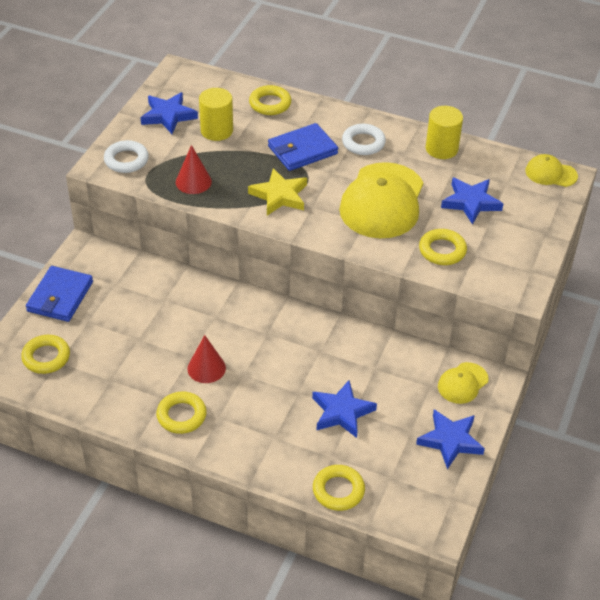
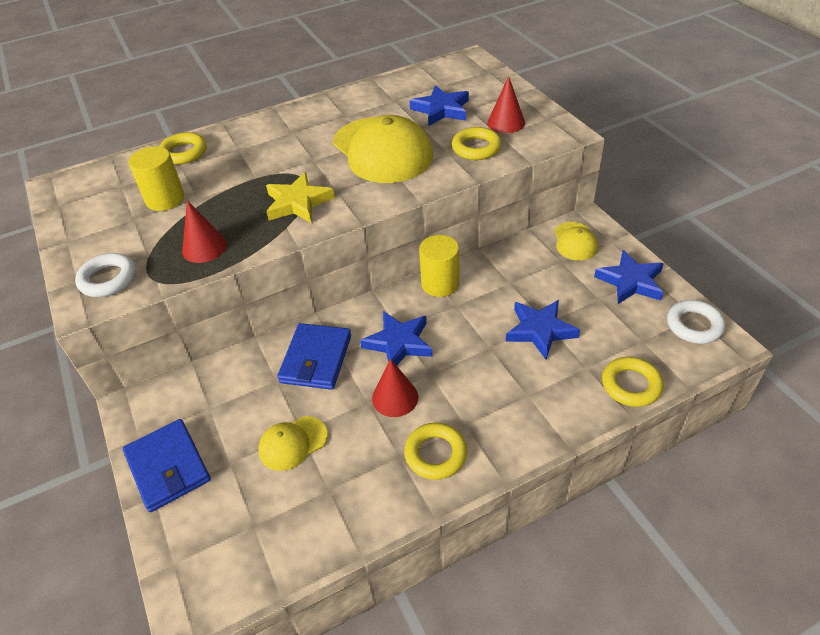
camera: 45 degrees left, 0 degrees up
(46, 357) = (234, 534): yellow ring -> none
(168, 116) = (98, 219): blue star -> blue star (399, 343)
(302, 150) = (264, 162): blue wallet -> blue wallet (316, 359)
(363, 143) = (304, 128): white ring -> white ring (694, 325)
(441, 149) = (365, 95): yellow cylinder -> yellow cylinder (440, 283)
(495, 249) = (506, 122): none -> red cone
(550, 173) = (458, 63): yellow cap -> yellow cap (292, 443)

